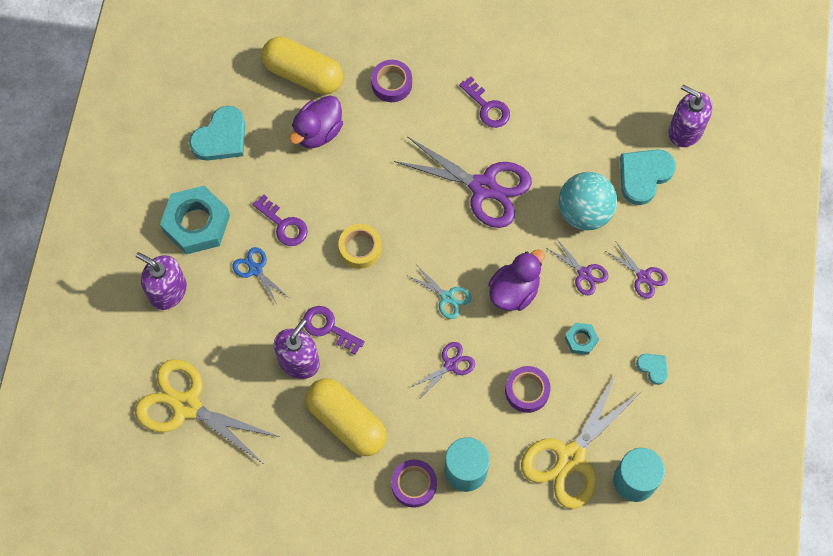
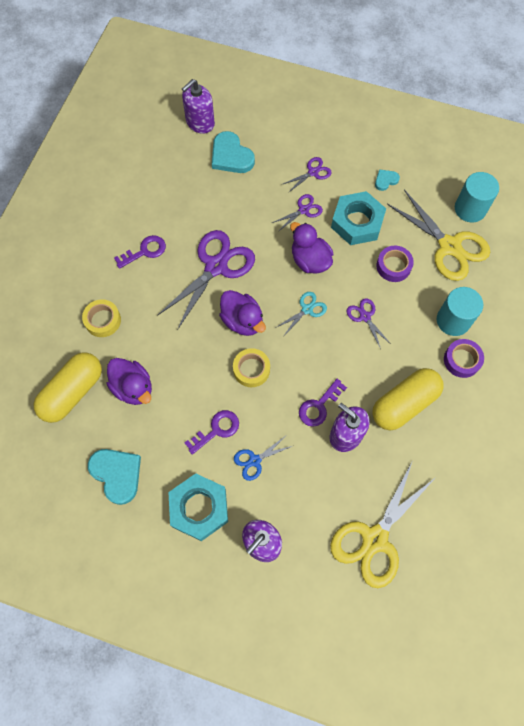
camera: 80 degrees left, 0 degrees up
(391, 84) = (103, 320): purple tape -> yellow tape
(419, 228) = (242, 321): none -> purple duck
(581, 340) = (357, 222): turquoise nut -> turquoise nut, size x2.12
(584, 212) = (253, 200): turquoise ball -> none

